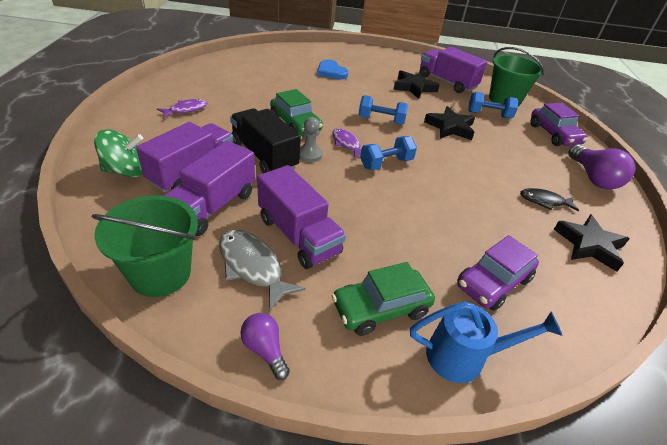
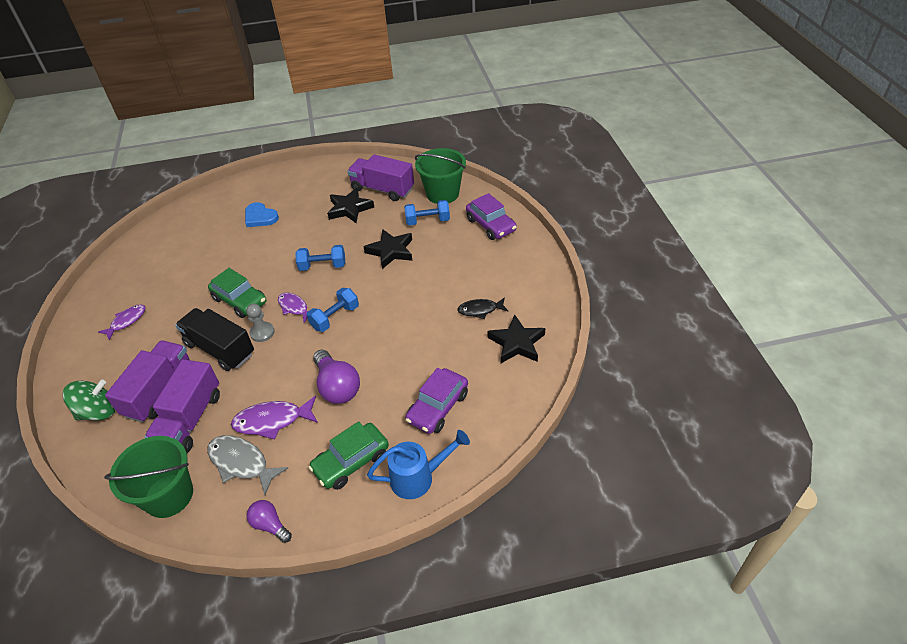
camera: 10 degrees left, 5 degrees up
(298, 235) = (272, 421): purple truck -> purple fish
(593, 178) = (525, 267): purple light bulb -> purple light bulb (337, 387)

